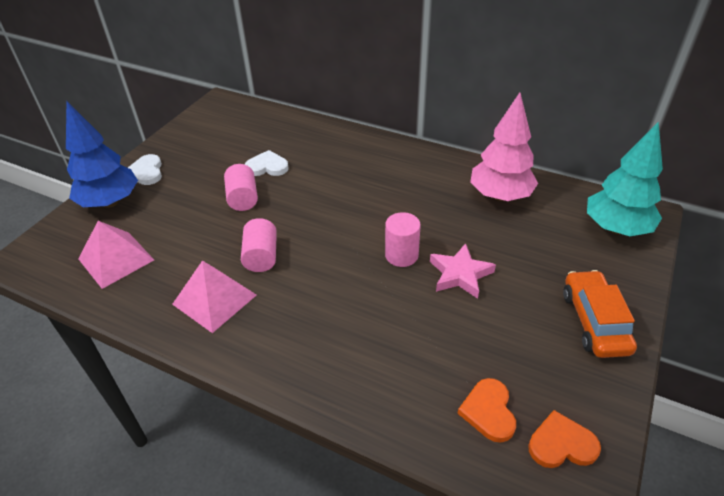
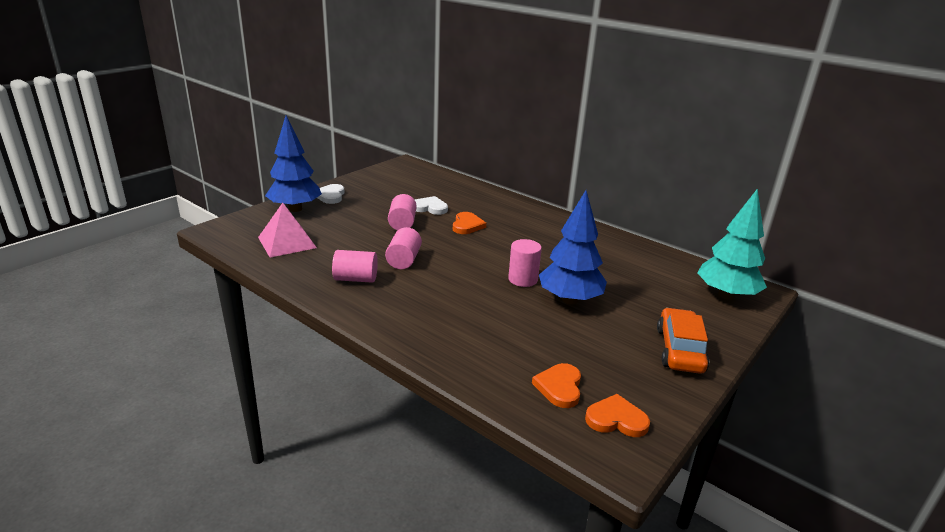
camera: 10 degrees right, 15 degrees down
(214, 299) = (356, 279): pink pyramid -> pink cylinder
(316, 185) = (467, 225): none -> orange heart
(460, 274) = (569, 300): pink star -> blue tree
(500, 196) = (626, 257): pink tree -> none

